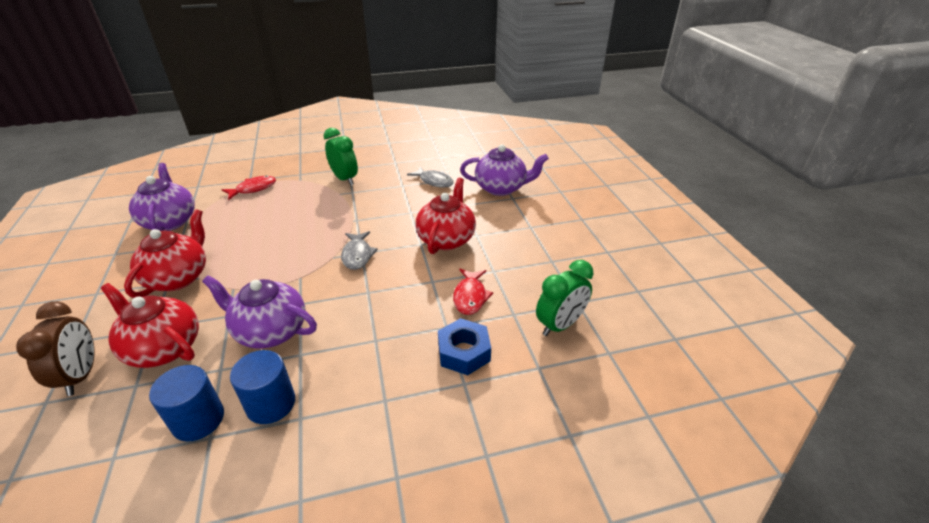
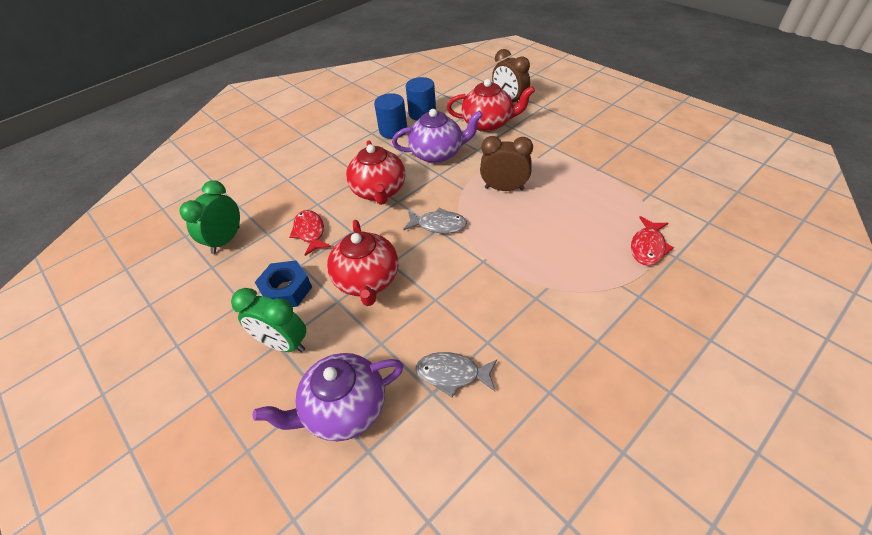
camera: 155 degrees right, 10 degrees up
(170, 221) = (648, 180): purple teapot -> none
(178, 277) = (551, 152): red teapot -> red teapot (379, 191)
(270, 262) = (504, 188): none -> brown clock
(345, 179) = (573, 315): green clock -> green clock (283, 344)
(357, 255) = (438, 225): grey fish -> grey fish turned 135 degrees clockwise
(464, 352) = (295, 194): blue nut -> blue nut (286, 290)

